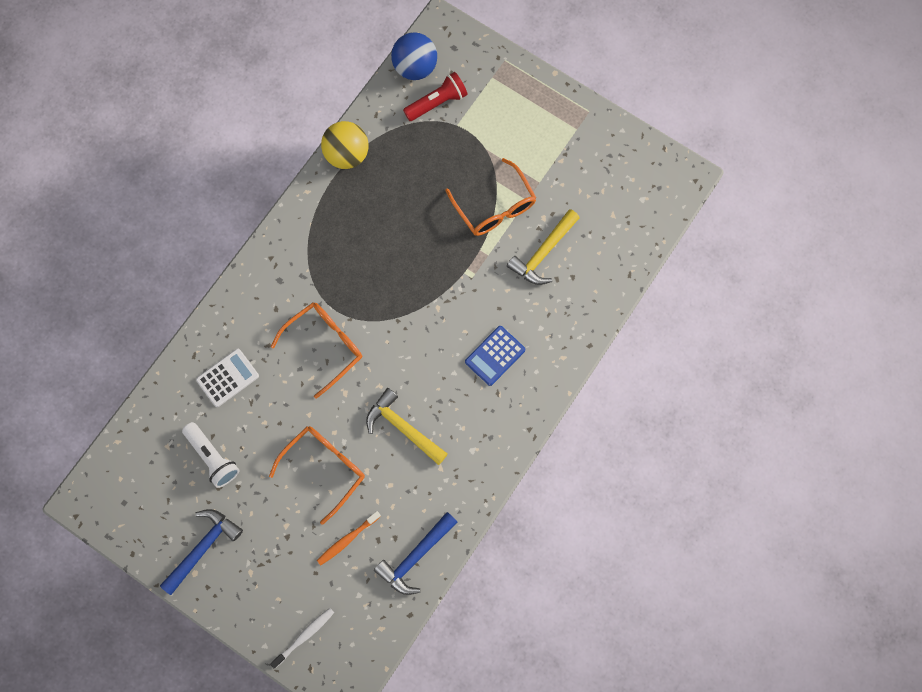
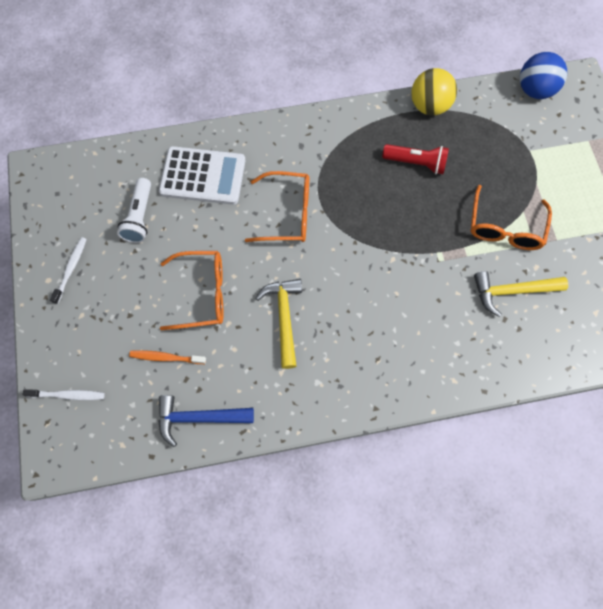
camera: 45 degrees right, 5 degrees down
(203, 547) = (71, 269): blue hammer -> white toothbrush
(227, 378) = (203, 176): white calculator -> white calculator, size x1.60
(437, 102) = (529, 125): red flashlight -> red flashlight (416, 163)
(495, 356) = (402, 331): blue calculator -> none

